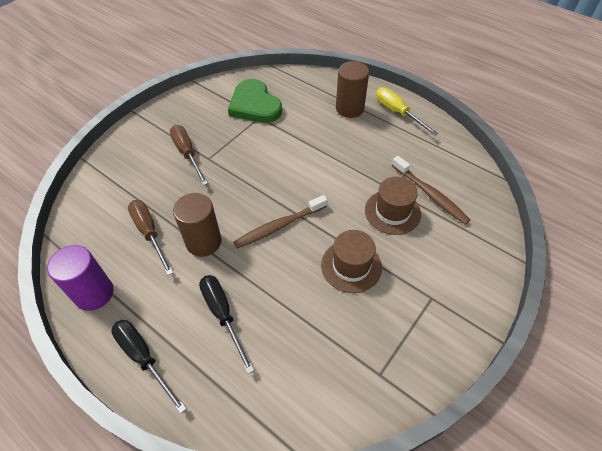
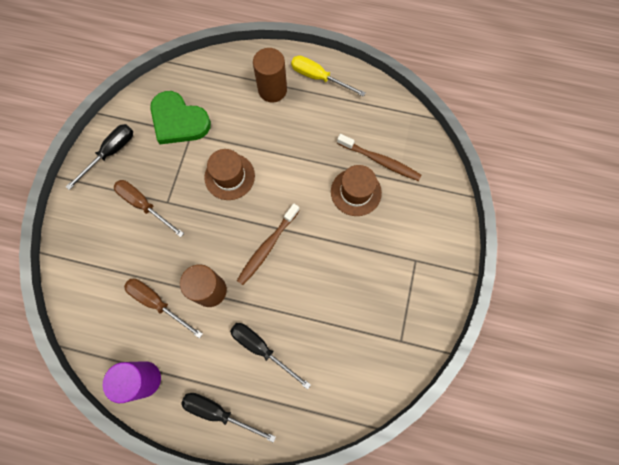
camera: 25 degrees left, 20 degrees up
(184, 109) = (110, 153): none -> black screwdriver
(351, 266) = (343, 259): brown hat -> brown hat (229, 176)

